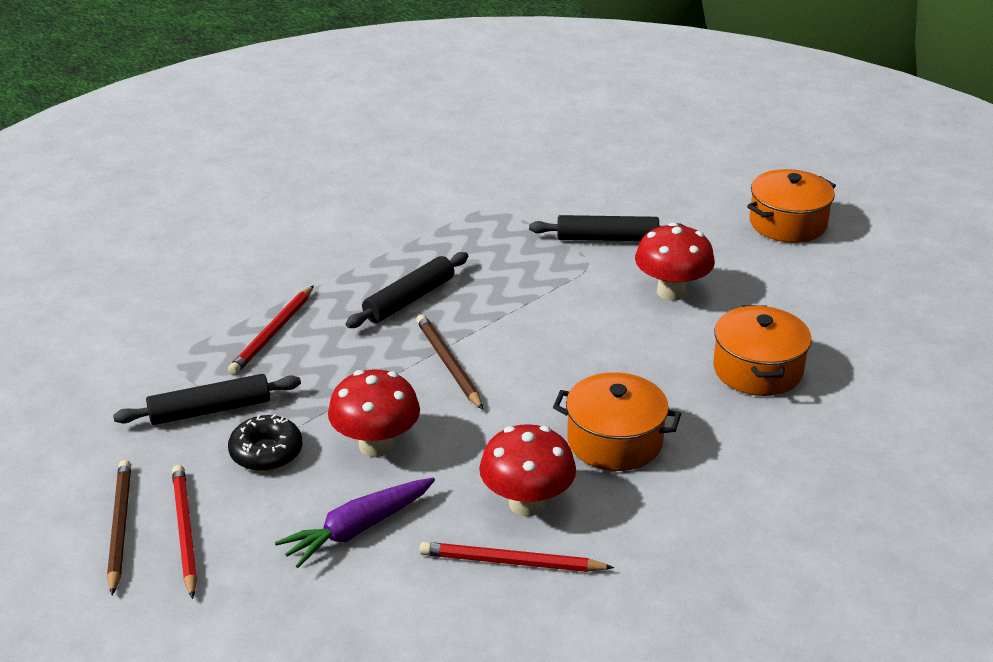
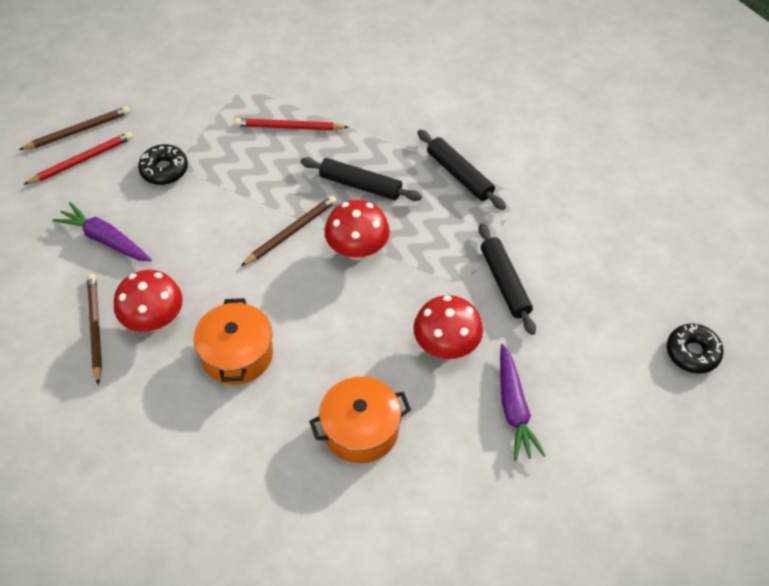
camera: 70 degrees right, 20 degrees up
(210, 410) = (196, 128): black rolling pin -> black rolling pin (460, 175)
(376, 445) = (188, 221): red mushroom -> red mushroom (357, 250)
(511, 562) = (95, 328): red pencil -> brown pencil
(740, 162) = (692, 353): none -> black donut
(765, 269) = (514, 408): none -> purple carrot
(788, 223) = (601, 412): orange pot -> none

